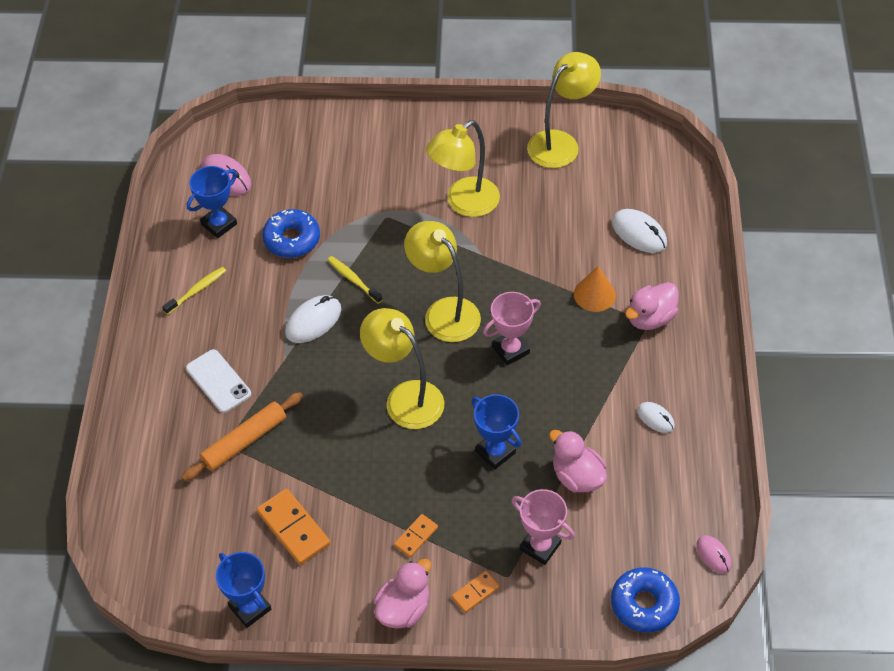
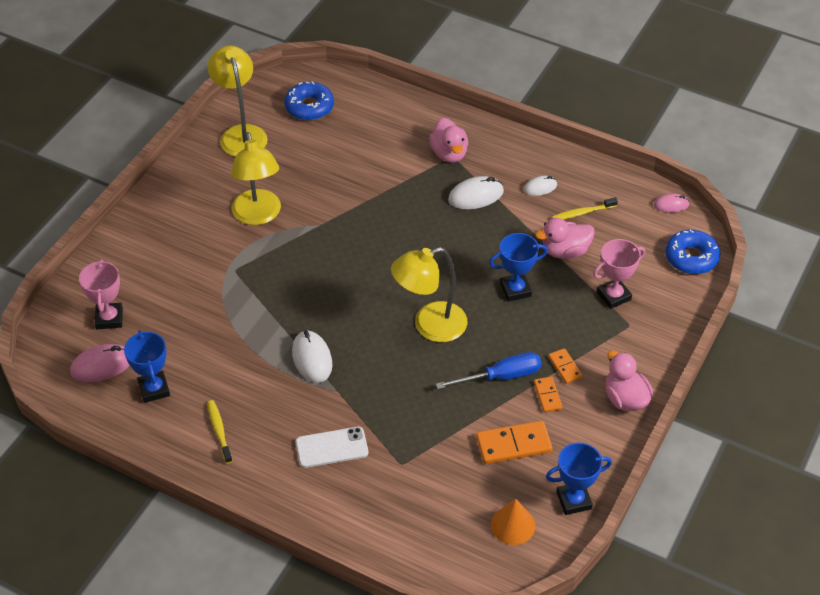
camera: 65 degrees left, 5 degrees down
(244, 441) = (407, 449): orange rolling pin -> none
(292, 239) = (211, 342): blue donut -> blue donut (309, 107)
(353, 279) = (286, 316): yellow toothbrush -> yellow toothbrush (582, 213)
(373, 484) = (501, 376): none -> blue screwdriver
(444, 312) = (361, 270): yellow lamp -> none
(475, 592) = (633, 349): orange domino -> orange domino (547, 395)
(510, 350) = (425, 244): pink trophy -> pink trophy (109, 318)
(594, 294) = (406, 175): orange cone -> orange cone (513, 525)
(639, 233) = (365, 127): white mouse -> white mouse (476, 196)

